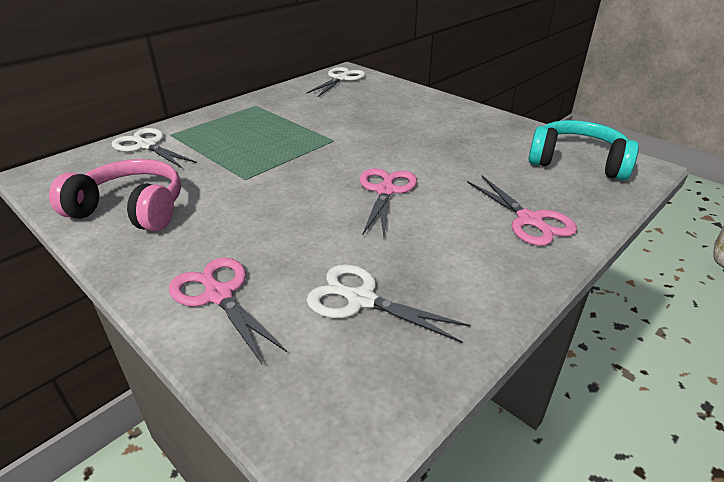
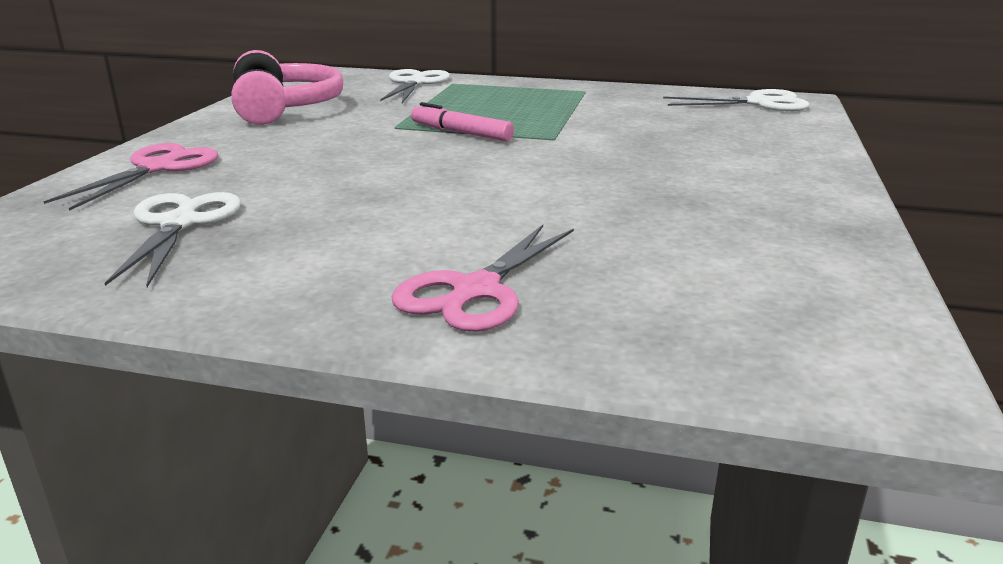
camera: 60 degrees right, 10 degrees down
(289, 161) = (461, 133): none -> pink marker
(385, 191) = (449, 188): pink scissors -> none
(577, 162) = (780, 306): turquoise headphones -> none

